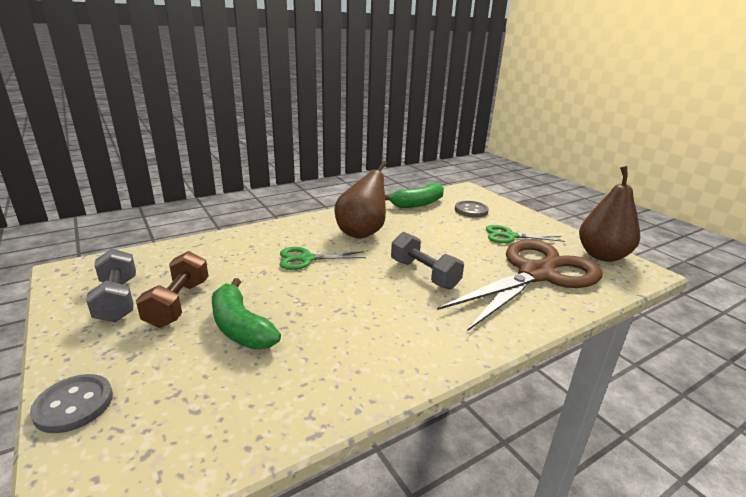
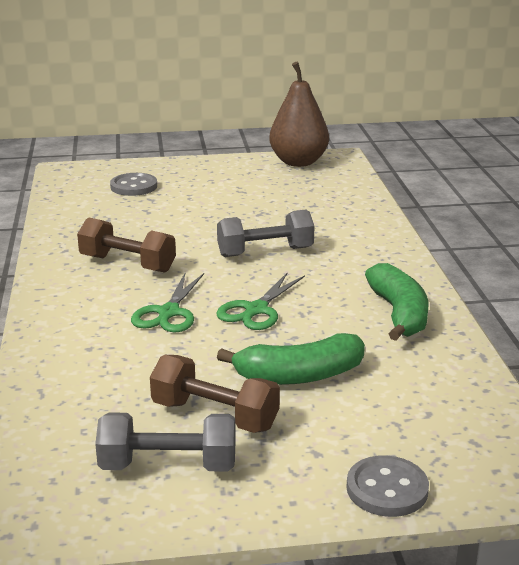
camera: 65 degrees left, 0 degrees up
(362, 232) = (127, 264): brown pear -> brown dumbbell
(417, 204) = (76, 210): green banana -> green banana (399, 314)
(509, 236) = (220, 187): green scissors -> green scissors (256, 310)
(537, 274) = (308, 200): brown scissors -> none

